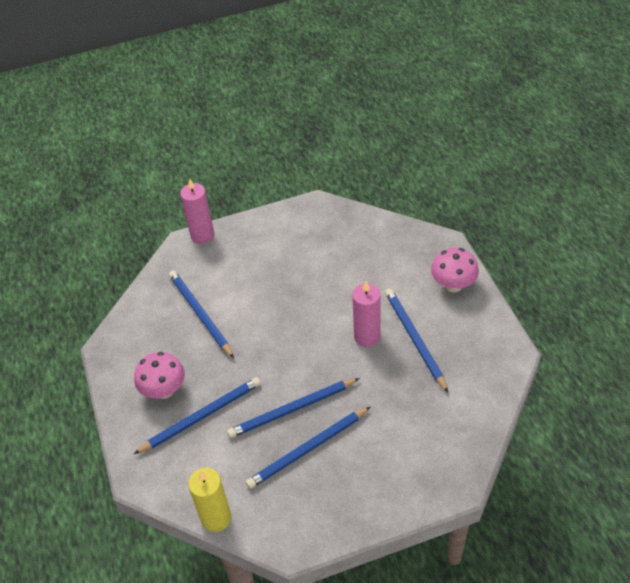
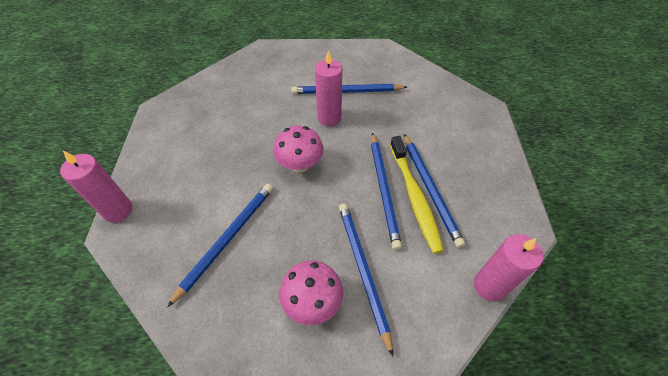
camera: 75 degrees left, 5 degrees up
(200, 314) = (227, 239): blue pencil -> blue pencil turned 135 degrees clockwise
(216, 518) = (489, 286): yellow candle -> pink candle
(292, 438) = (414, 197): none -> yellow toothbrush
(453, 285) = (307, 57): pink mushroom -> pink mushroom (300, 165)

